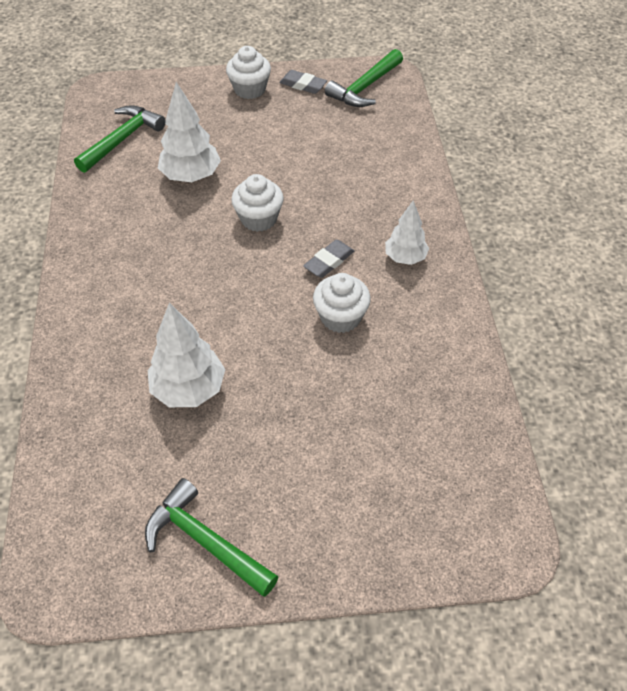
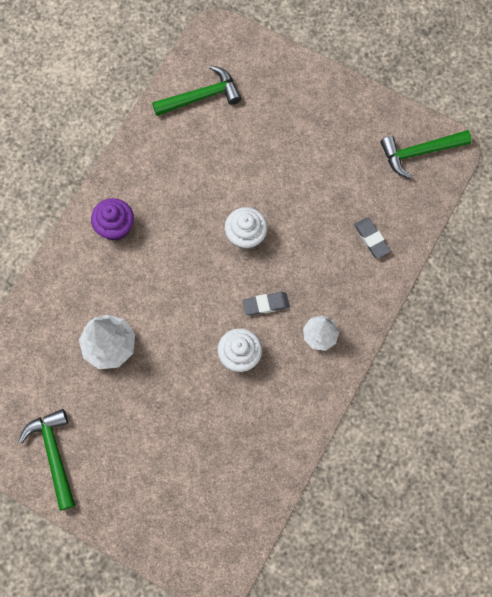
camera: 35 degrees right, 20 degrees up
(110, 280) = (115, 226): none -> purple cupcake
(191, 176) = (226, 165): white tree -> none
(250, 89) = (328, 100): white cupcake -> none
(303, 85) = (373, 120): grey eraser -> grey eraser (371, 239)

